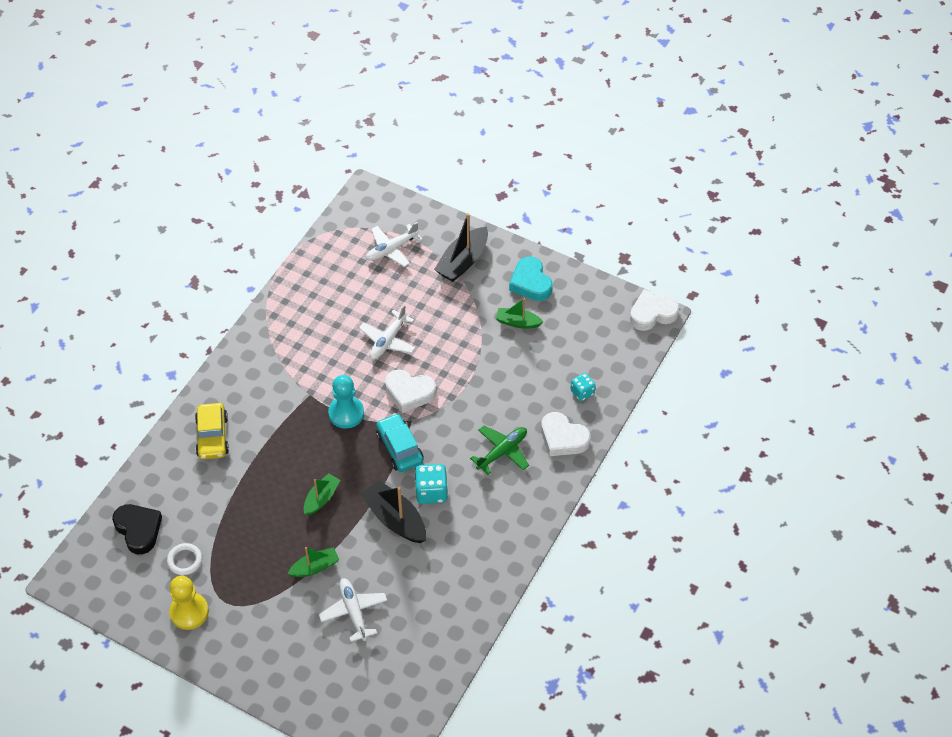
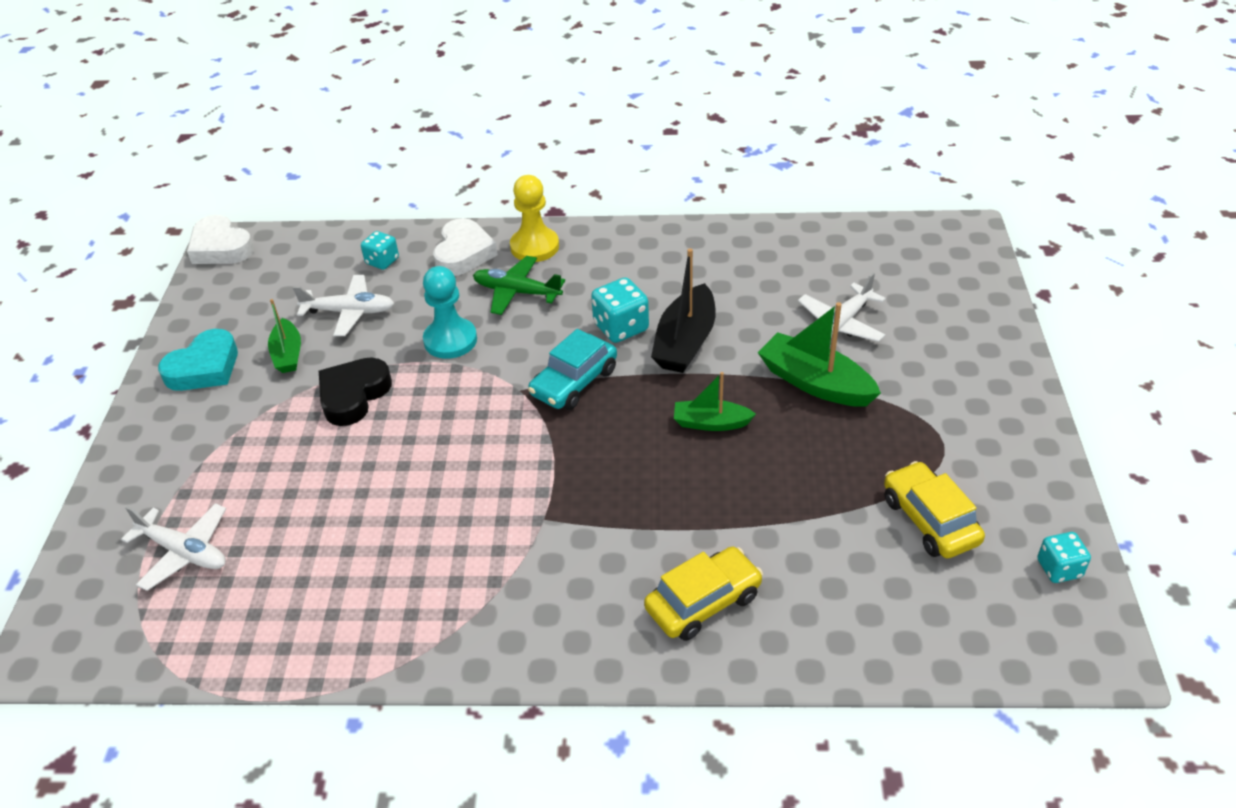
camera: 115 degrees left, 10 degrees down
(116, 598) = (1059, 568): none -> turquoise dice
(138, 530) = (936, 606): black heart -> black heart (353, 395)
(185, 560) = (930, 520): white ring -> yellow car
(189, 612) = (994, 474): yellow pawn -> yellow pawn (534, 247)
(315, 567) = (815, 383): green boat -> green boat, size x1.62
(346, 413) = (552, 461): turquoise pawn -> turquoise pawn (450, 340)
(388, 341) = (388, 473): white plane -> white plane (349, 312)
(409, 393) = (474, 411): white heart -> none
(463, 262) = (184, 454): black boat -> none

